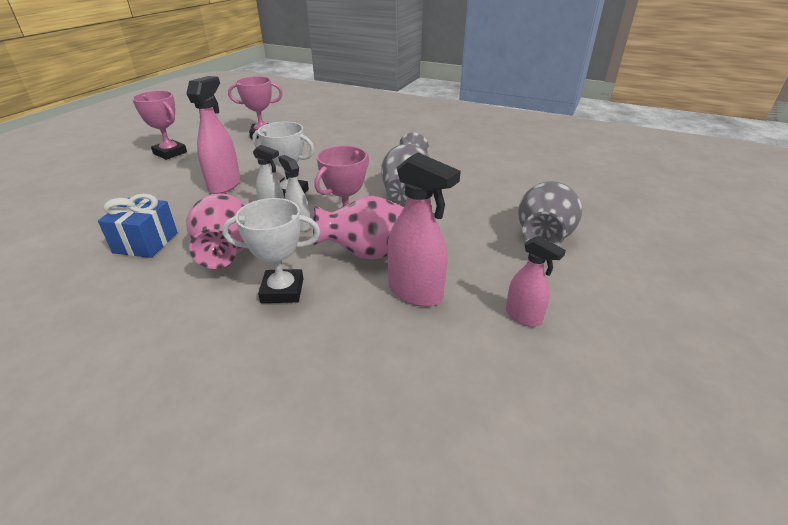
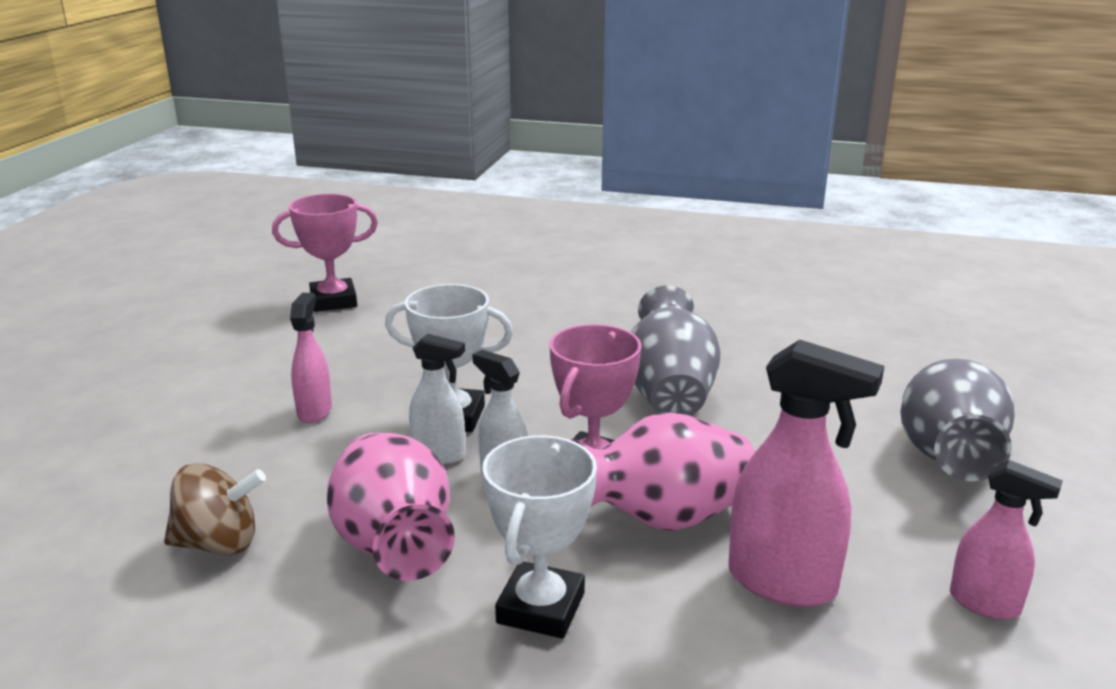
camera: 10 degrees left, 10 degrees down
(146, 242) = (219, 543): blue gift -> brown spinning top
(170, 153) = (164, 354): pink trophy -> none
(225, 185) = (314, 411): pink spray bottle -> pink spray bottle, size x0.60
(282, 290) = (541, 608): white trophy -> white trophy turned 60 degrees counterclockwise

